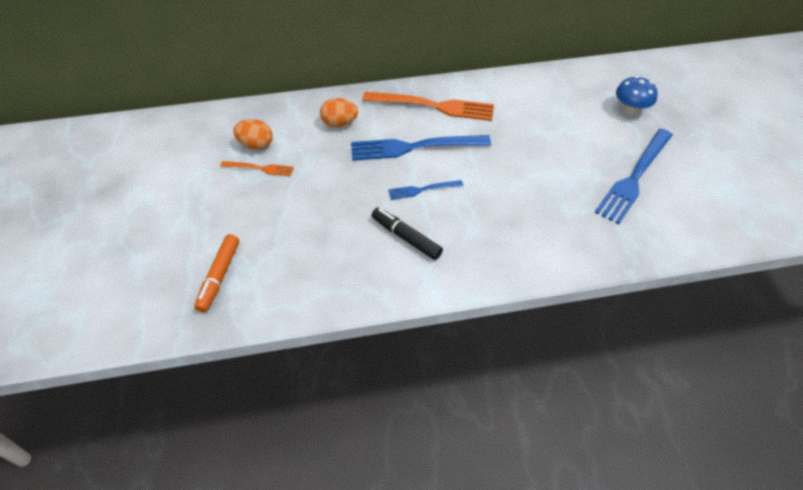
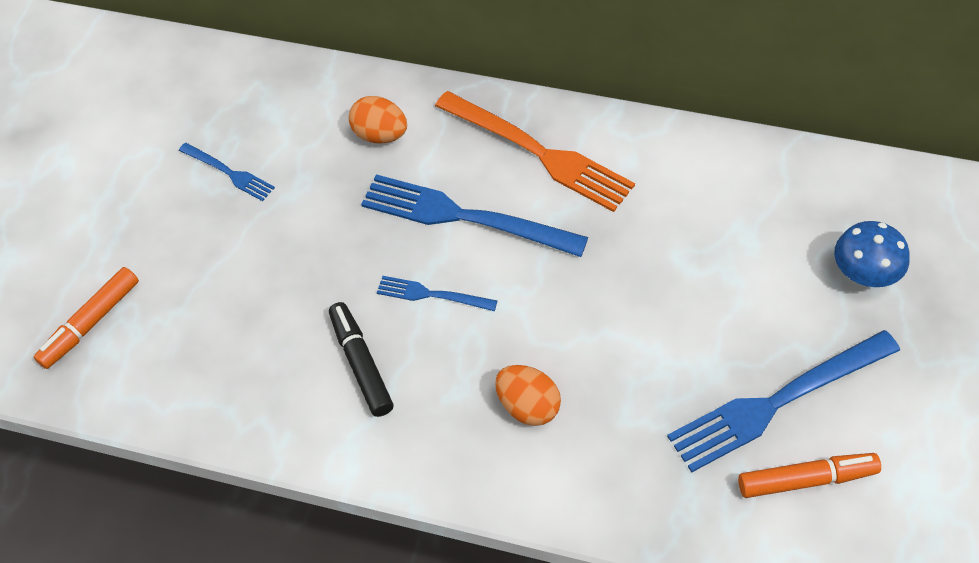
camera: 30 degrees right, 5 degrees up
(256, 145) = (245, 131): orange egg -> orange egg (528, 406)
(260, 168) = (229, 173): orange fork -> blue fork
(674, 206) = (806, 479): none -> orange marker

